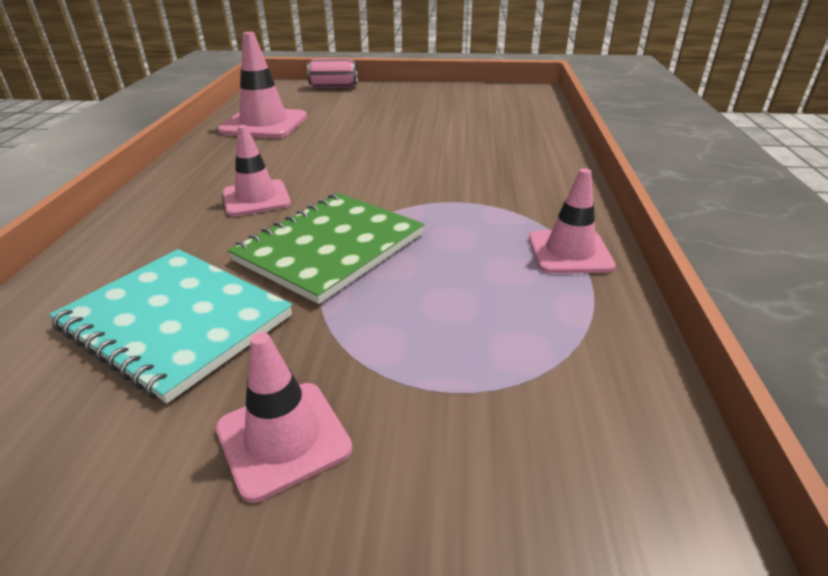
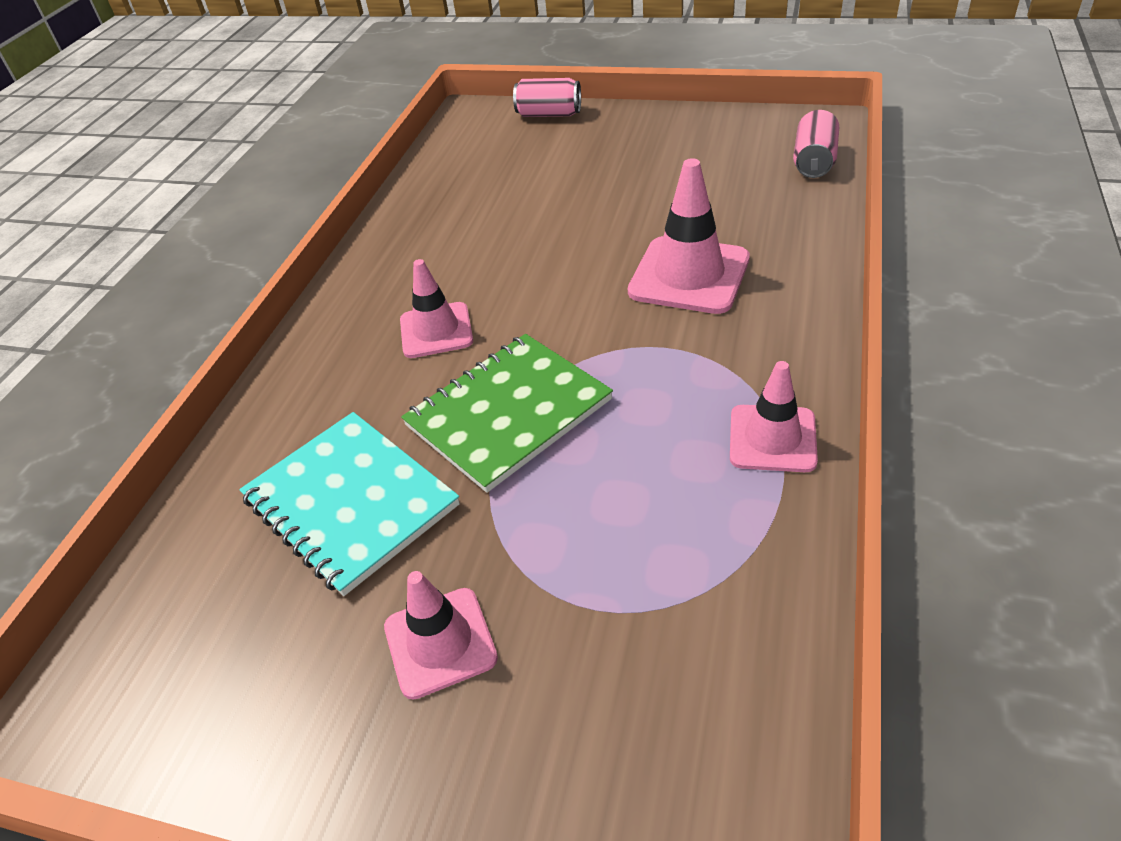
camera: 15 degrees right, 10 degrees up
(264, 124) = (454, 194): pink traffic cone -> pink traffic cone (689, 275)
(534, 106) = (813, 161): none -> pink can

